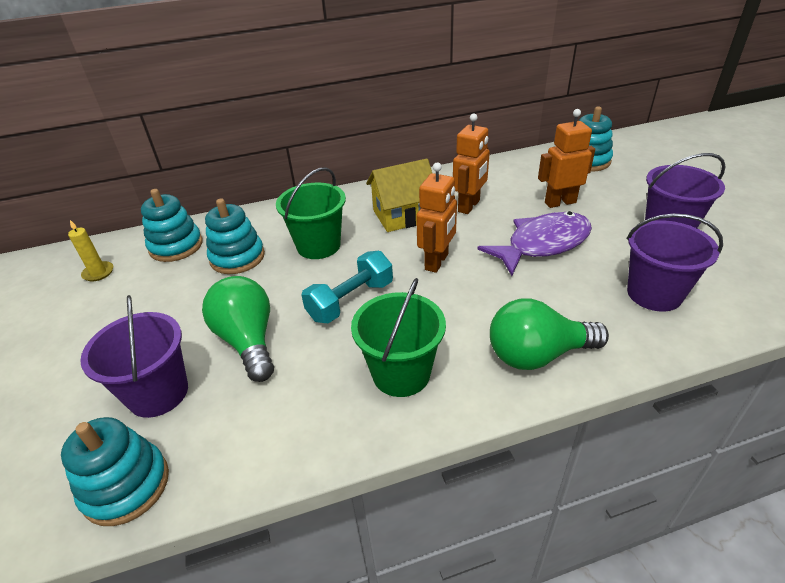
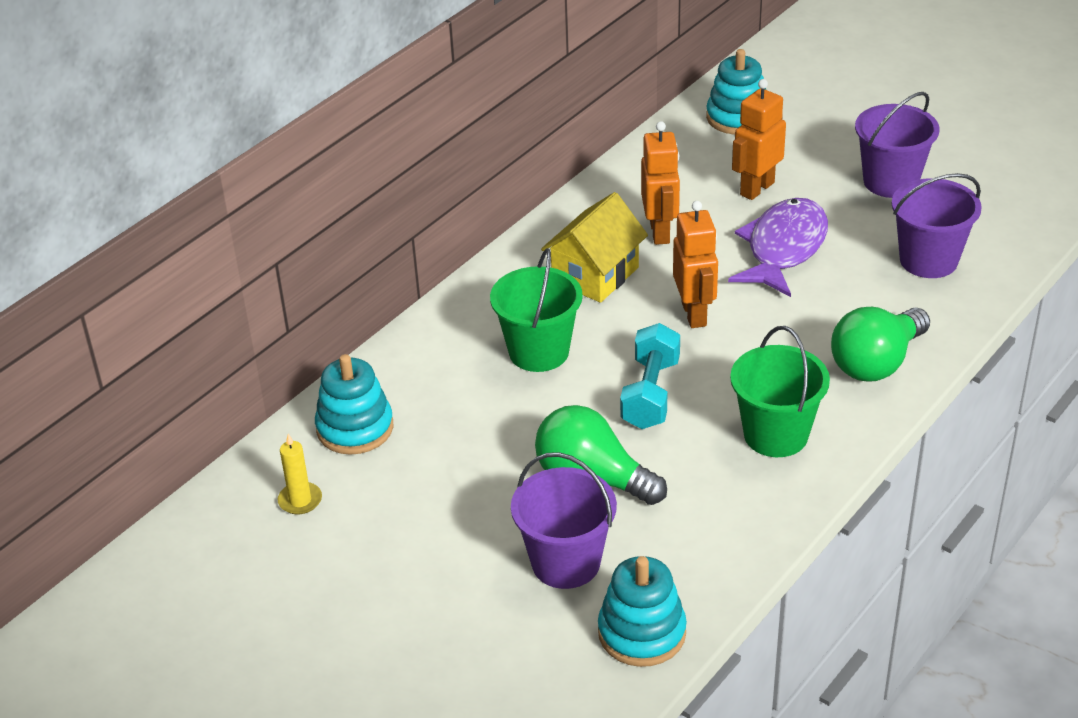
camera: 35 degrees left, 0 degrees up
(237, 257) = (457, 406): turquoise stacking toy -> none

